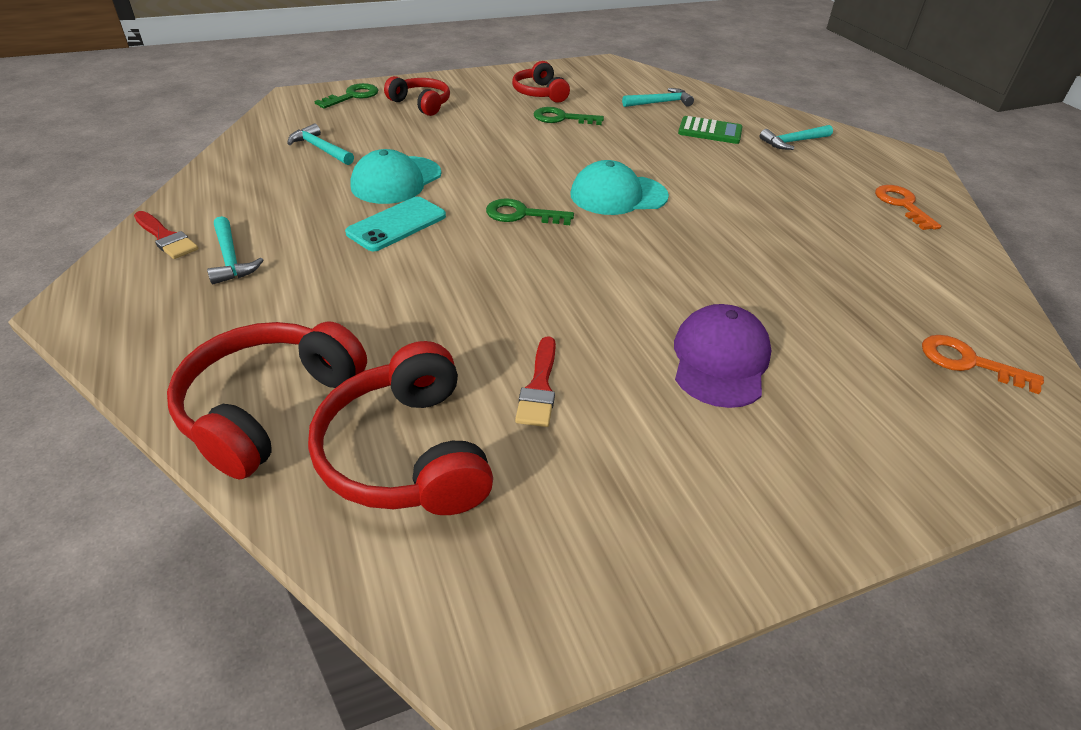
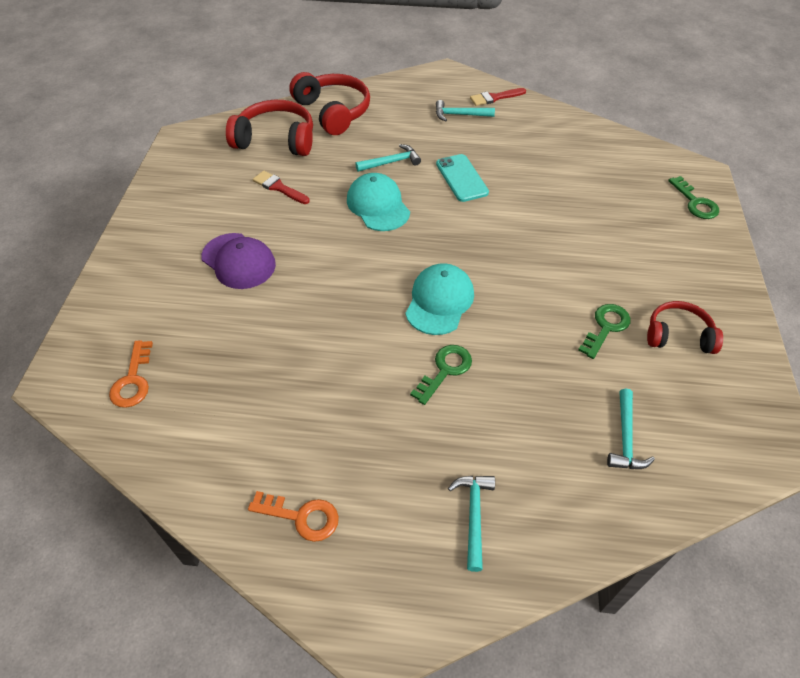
camera: 120 degrees right, 10 degrees up
(320, 149) = (590, 167): turquoise hammer -> turquoise hammer (391, 162)
(396, 180) = (522, 191): turquoise cap -> turquoise cap (378, 205)
(421, 104) = (667, 239): red headphones -> none
(522, 214) = (441, 237): green key -> green key (445, 370)
(710, 131) = (532, 443): green calculator -> none
(968, 362) = (133, 380): orange key -> orange key turned 120 degrees clockwise

